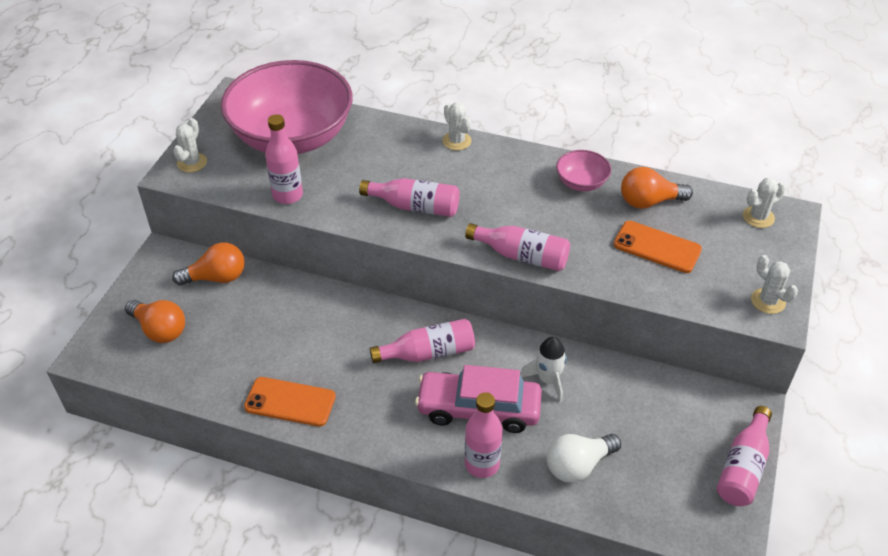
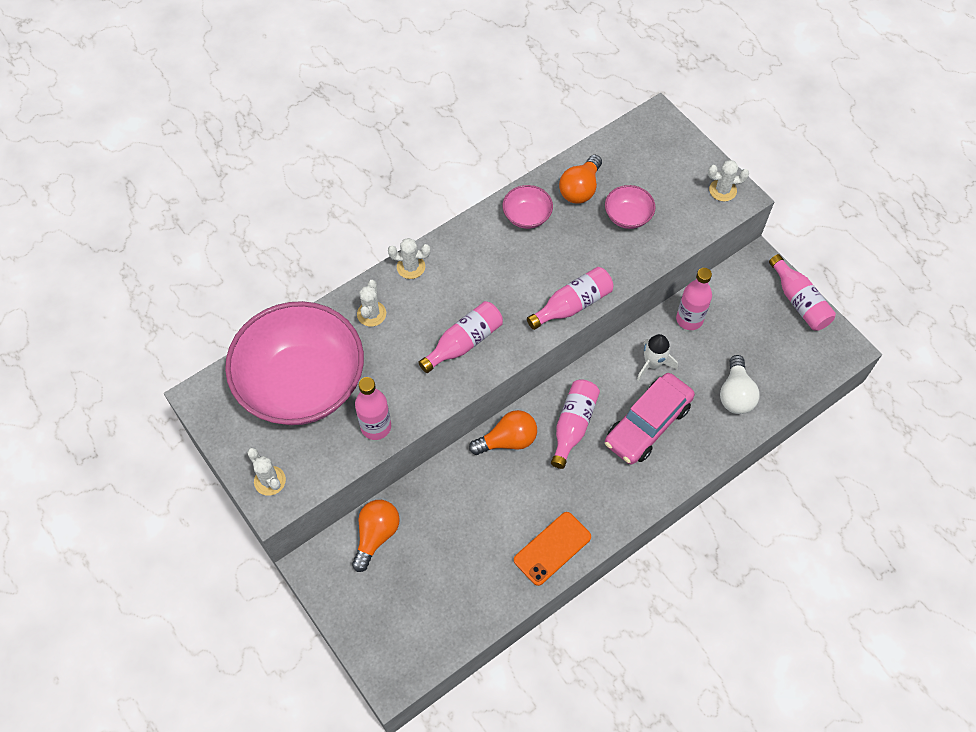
camera: 55 degrees left, 15 degrees up
(160, 330) = (404, 609): orange light bulb -> orange light bulb (508, 440)
(482, 464) = (695, 452): pink bottle -> pink bottle (689, 319)
(657, 247) = (628, 216): orange phone -> pink bowl
(758, 217) = (645, 137): white cactus -> white cactus (371, 314)

